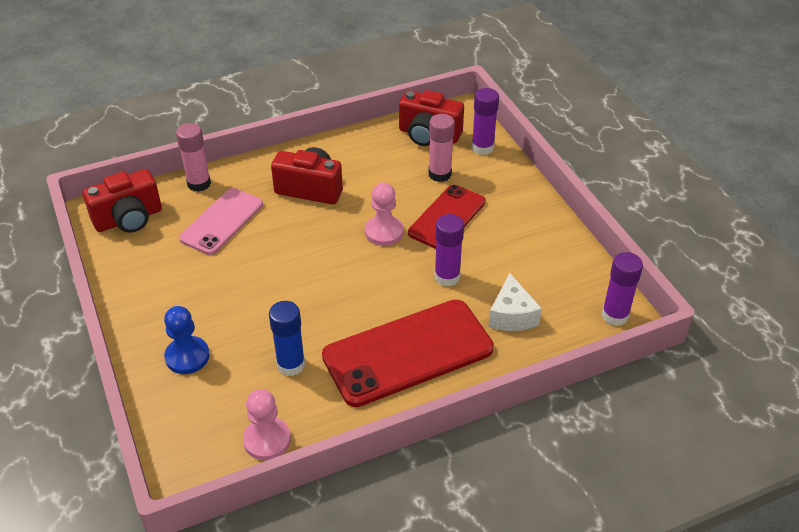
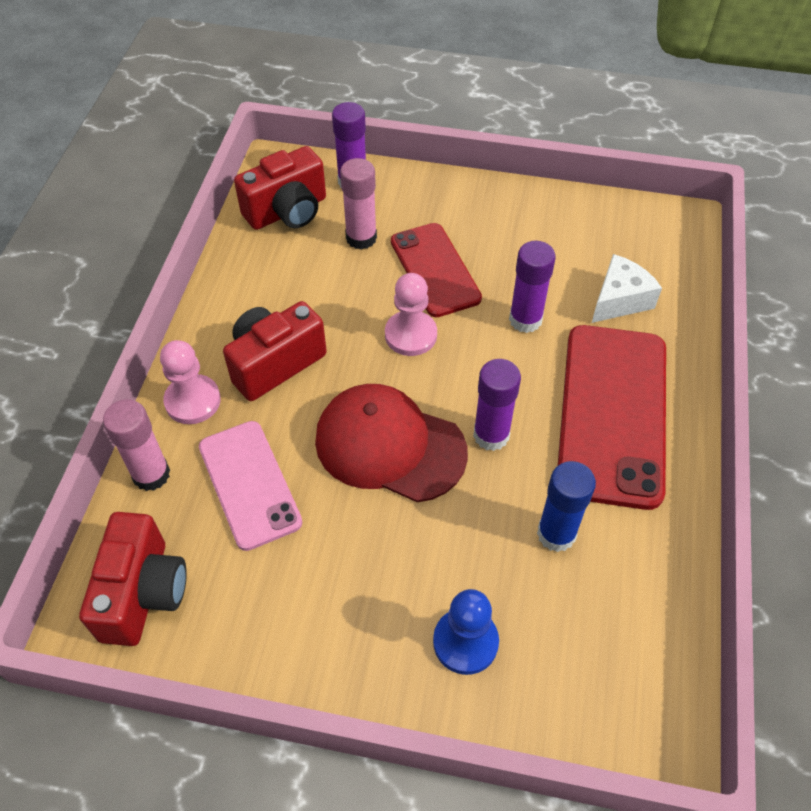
camera: 55 degrees left, 10 degrees up
(267, 440) = (658, 618): pink pawn -> pink pawn (193, 401)
(294, 263) = (389, 446): none -> red cap
(511, 315) = (619, 300): white cheese -> white cheese turned 75 degrees counterclockwise
(615, 315) = (674, 227): purple glue stick -> purple glue stick (491, 435)

